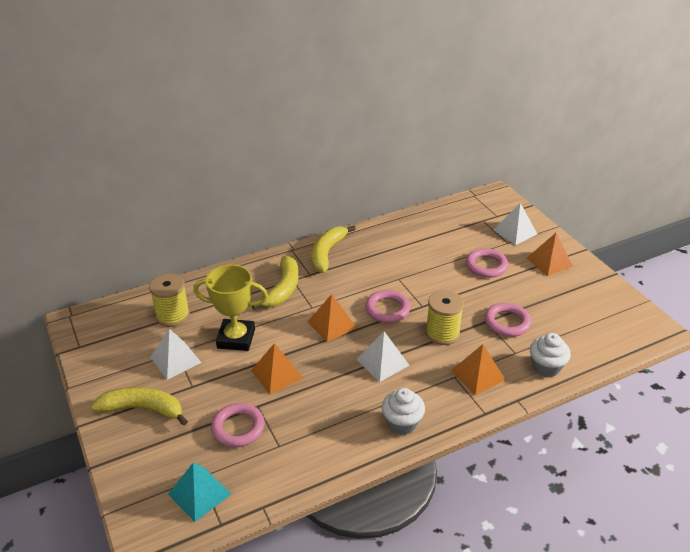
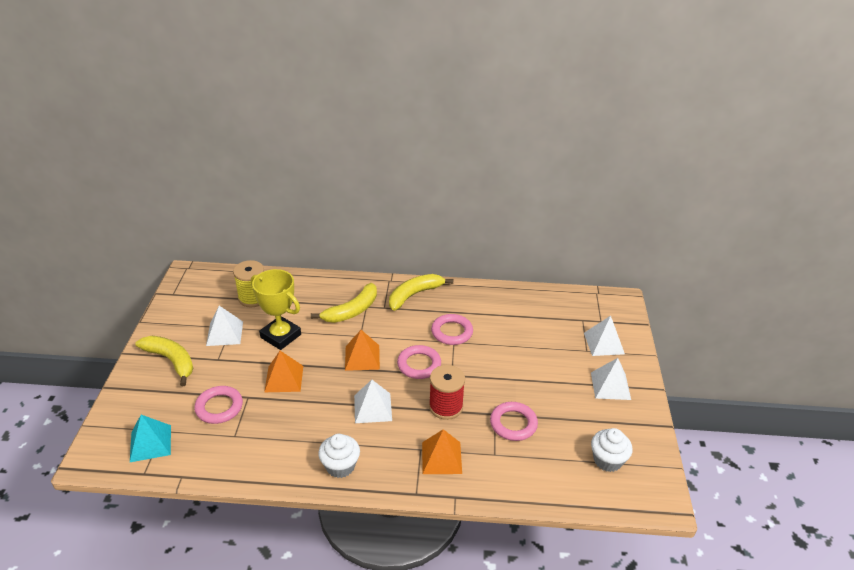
camera: 30 degrees right, 0 degrees up
(442, 333) = (446, 406): yellow spool -> red spool
(486, 266) = (544, 363): pink ring -> pink ring (452, 332)
(546, 367) = (510, 481): white cupcake -> white cupcake (607, 460)
(549, 262) = (610, 385): orange pyramid -> white pyramid

